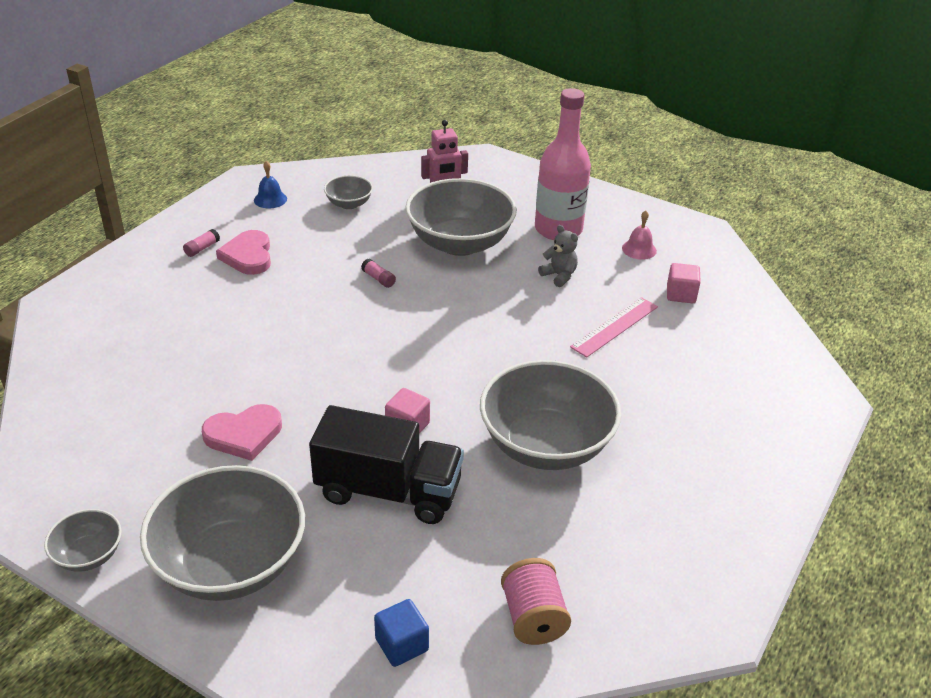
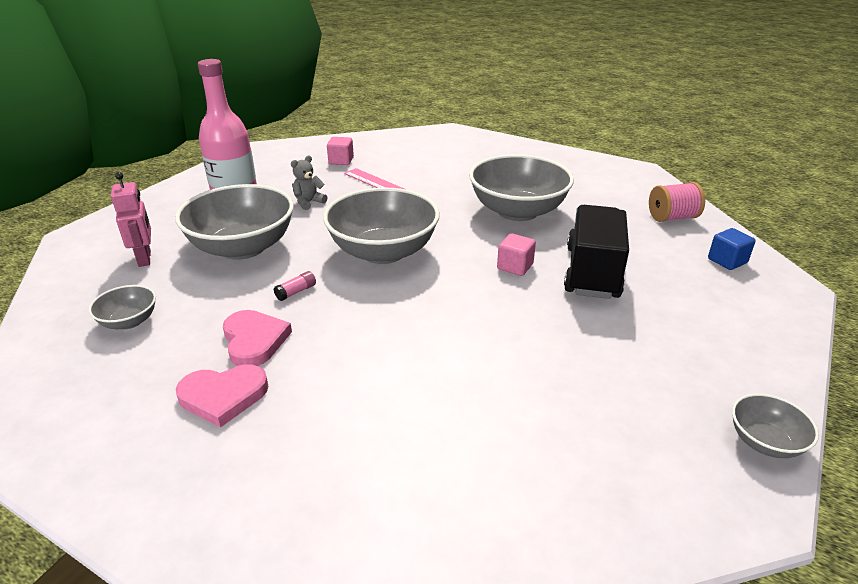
camera: 90 degrees left, 5 degrees down
(202, 248) = (189, 447): pink glue stick -> none
(230, 564) = (713, 344): grey bowl -> grey bowl (383, 252)
(244, 434) = (555, 357): pink heart -> pink heart (254, 340)
(270, 199) = (79, 392): blue bell -> none
(639, 249) = (278, 171): pink bell -> none

